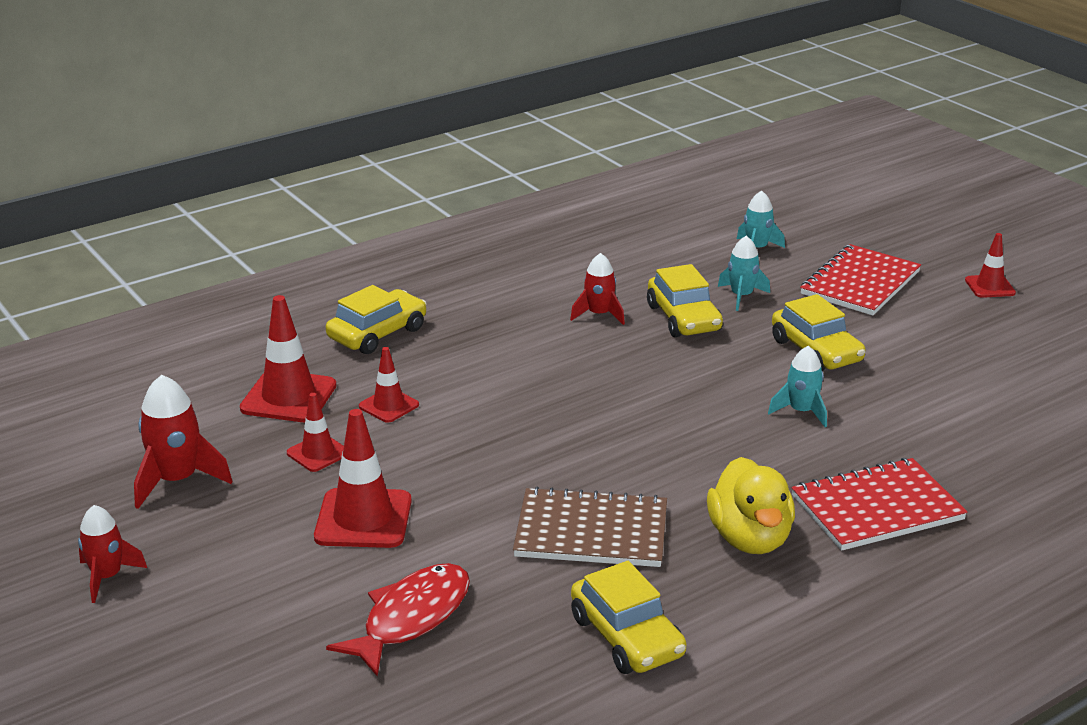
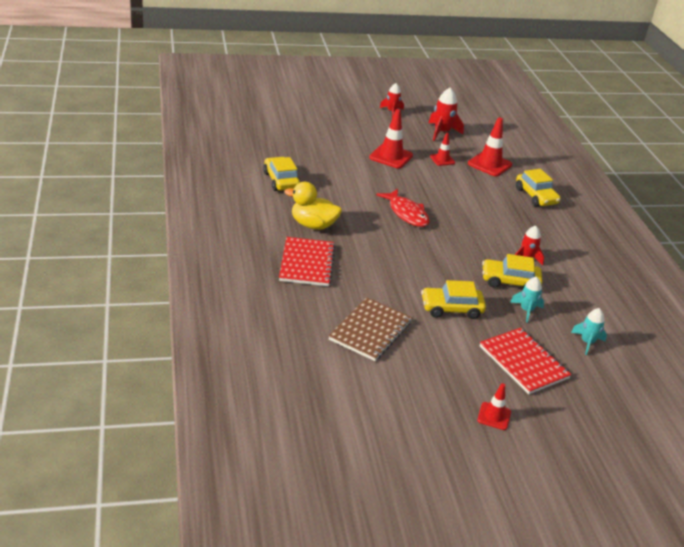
camera: 110 degrees right, 5 degrees up
(389, 405) = (469, 182): red traffic cone -> none
(411, 618) = (326, 149): red fish -> red fish (406, 213)
(591, 532) = (346, 195): brown notebook -> brown notebook (370, 331)
(627, 636) = (281, 181): yellow car -> yellow car turned 75 degrees clockwise
(801, 411) = (396, 278): turquoise rocket -> none

